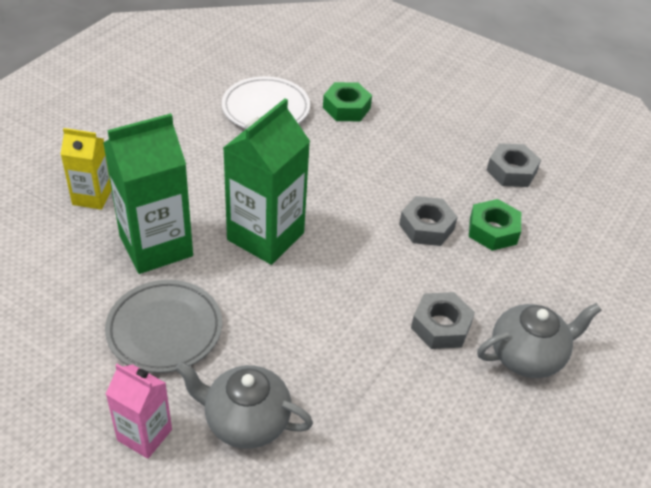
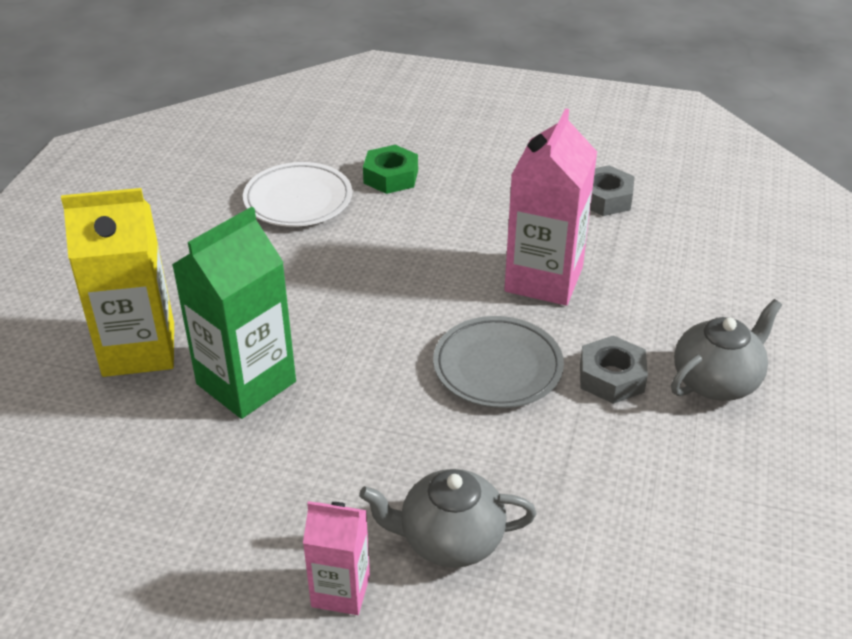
camera: 15 degrees left, 5 degrees down
(92, 197) = (139, 349): yellow carton -> yellow carton, size x1.76
(164, 329) = (304, 470): grey plate -> grey plate (497, 367)
(265, 236) = (369, 337): green carton -> none
(426, 227) = (544, 279): grey nut -> pink carton
(493, 230) = (616, 264): green nut -> none

